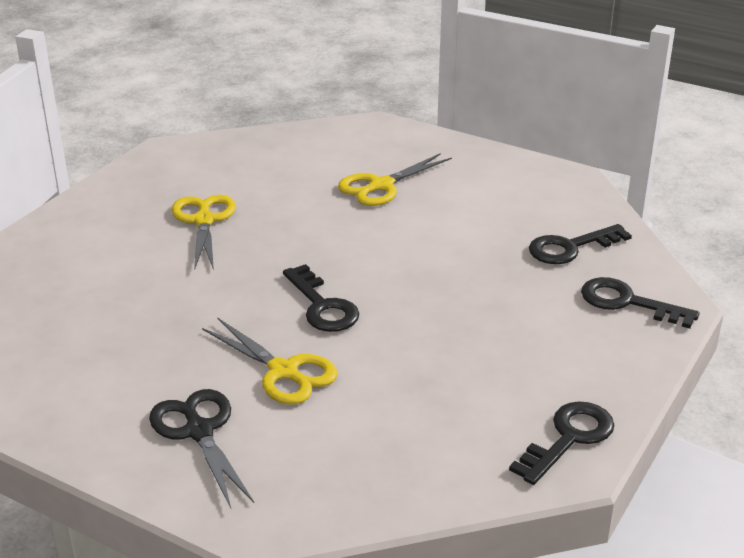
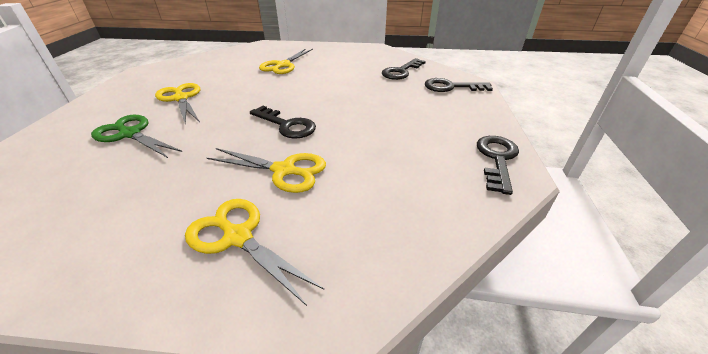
camera: 25 degrees left, 5 degrees up
(127, 267) = (130, 134): none -> green scissors
(199, 431) = (238, 237): black scissors -> yellow scissors

